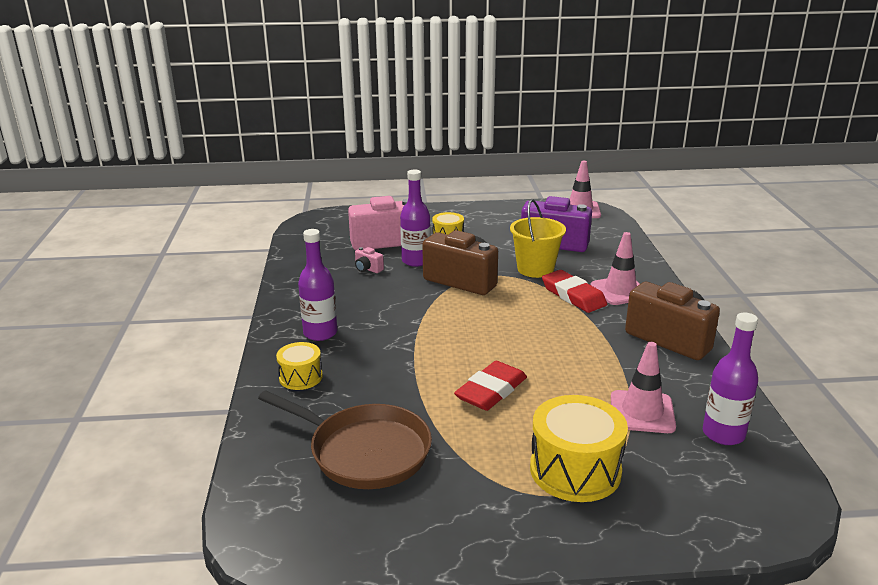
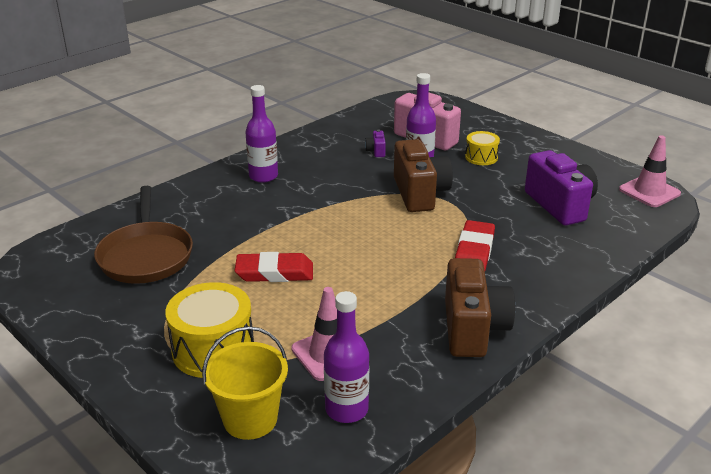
camera: 50 degrees right, 5 degrees up
(300, 377) = (202, 195): yellow drum -> none
(368, 269) = (376, 151): pink camera -> purple camera
(535, 269) = (492, 216): yellow bucket -> yellow bucket (250, 419)
(620, 291) = (521, 271): pink traffic cone -> none

